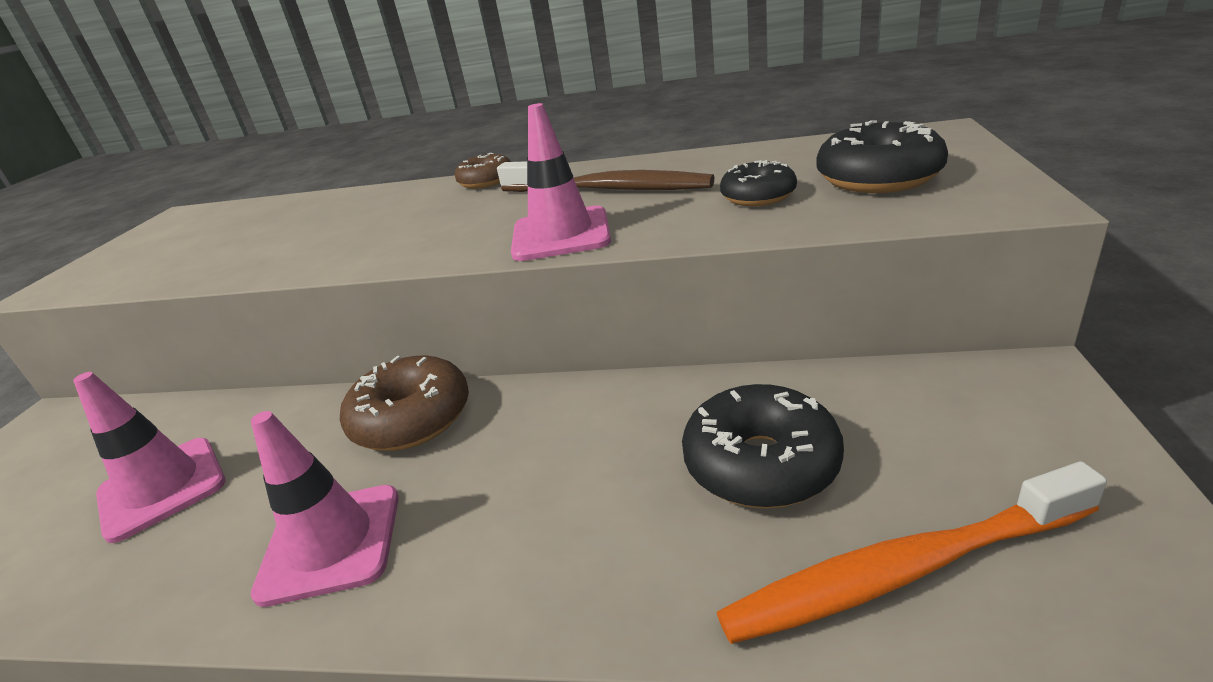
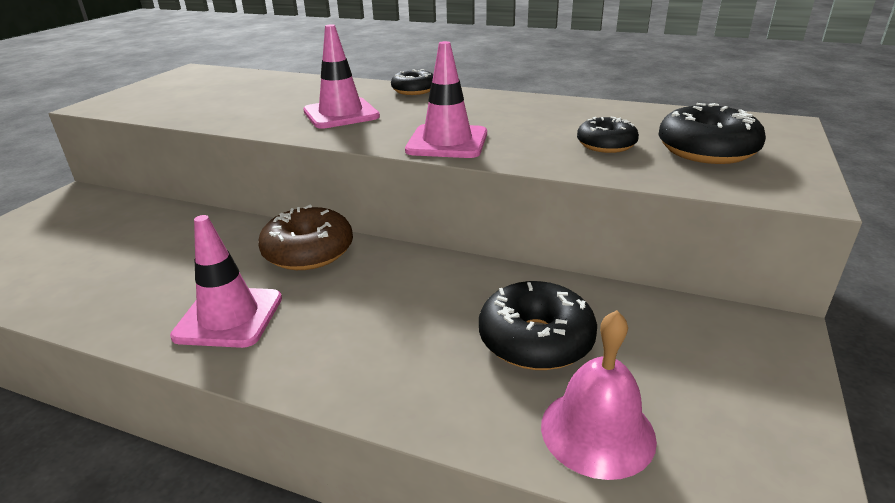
camera: 10 degrees right, 0 degrees up
(162, 488) = (135, 257): pink traffic cone -> pink traffic cone (341, 114)
(486, 181) = (414, 90): brown donut -> black donut
(608, 189) = (498, 116): brown toothbrush -> none
(902, 571) = (597, 431): orange toothbrush -> pink bell

